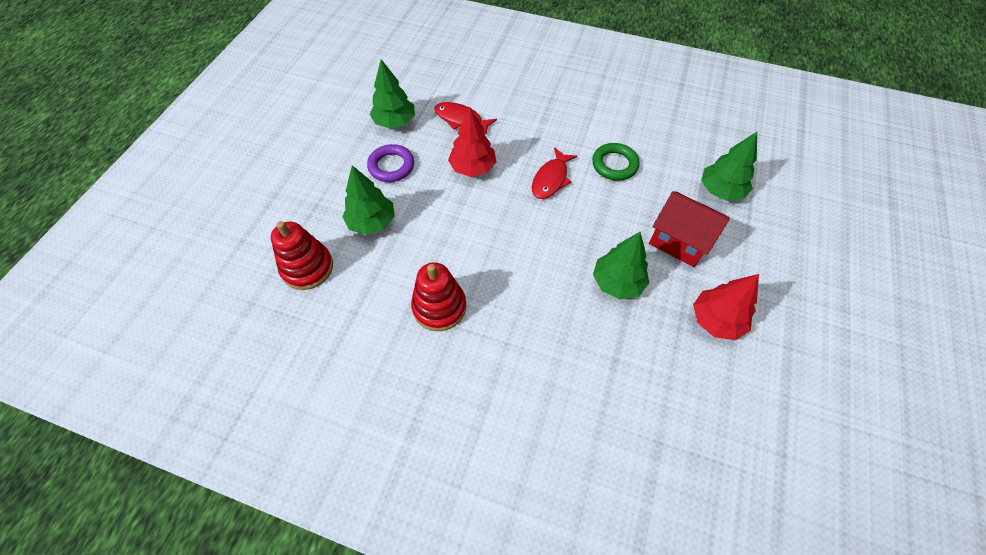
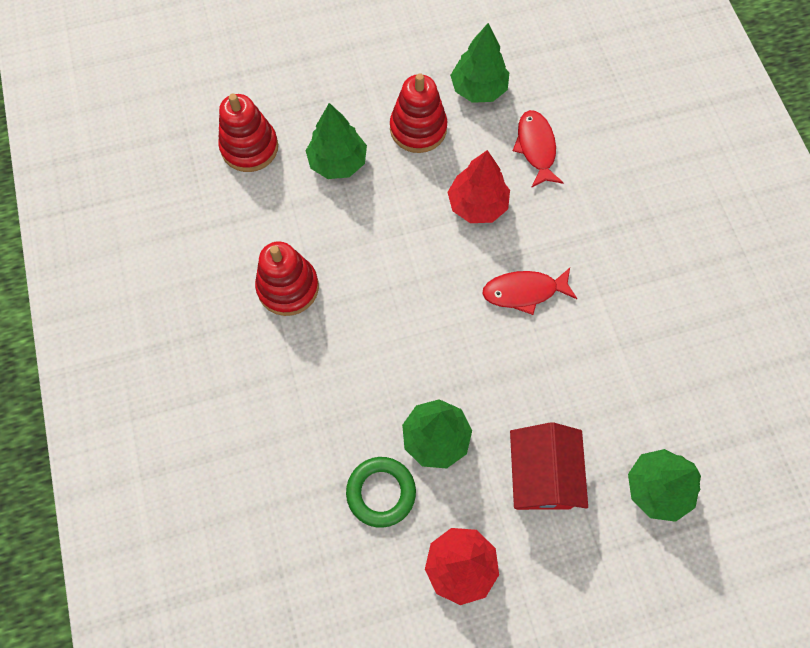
camera: 55 degrees right, 10 degrees up
(391, 166) = (418, 129): purple ring -> red stacking toy
(614, 164) = (601, 346): green ring -> green ring (381, 492)

